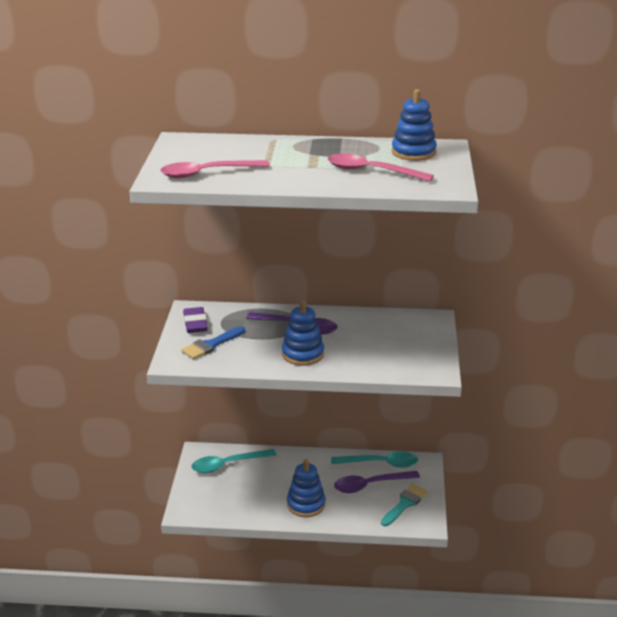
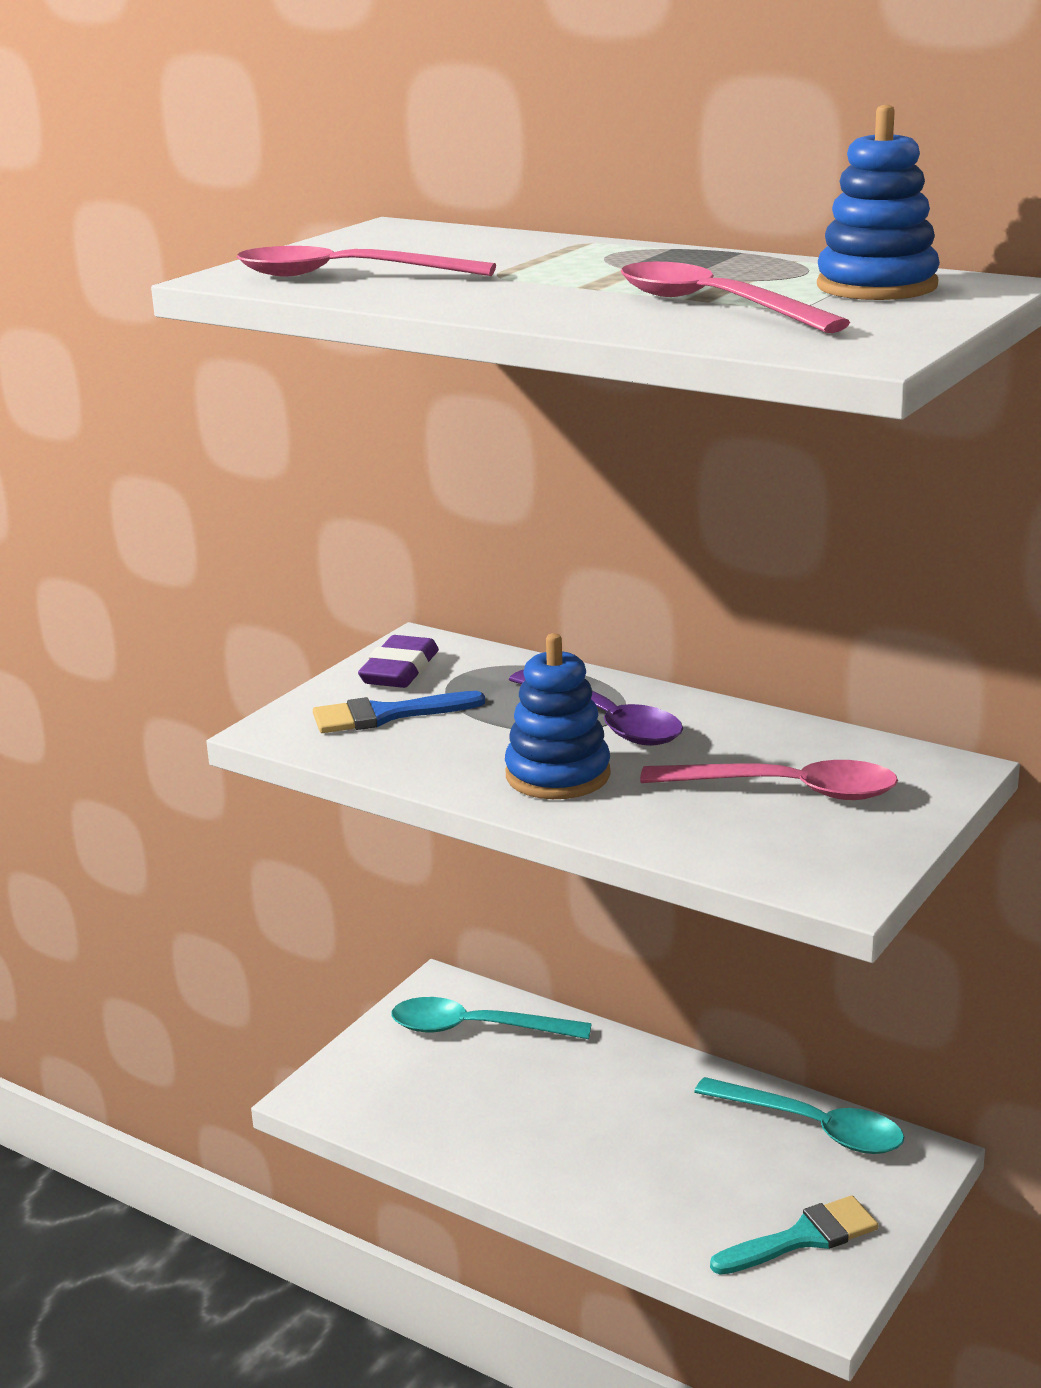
camera: 30 degrees right, 5 degrees down
(306, 504) = (573, 1163): blue stacking toy -> none
(370, 485) = (751, 1168): purple spoon -> none
(388, 340) = (786, 790): none -> pink spoon

